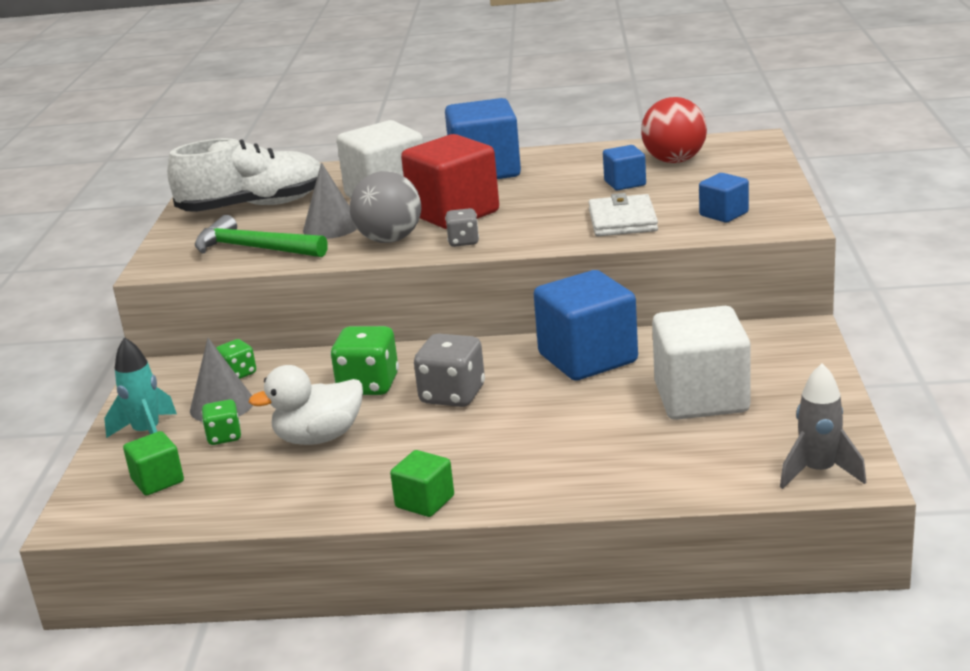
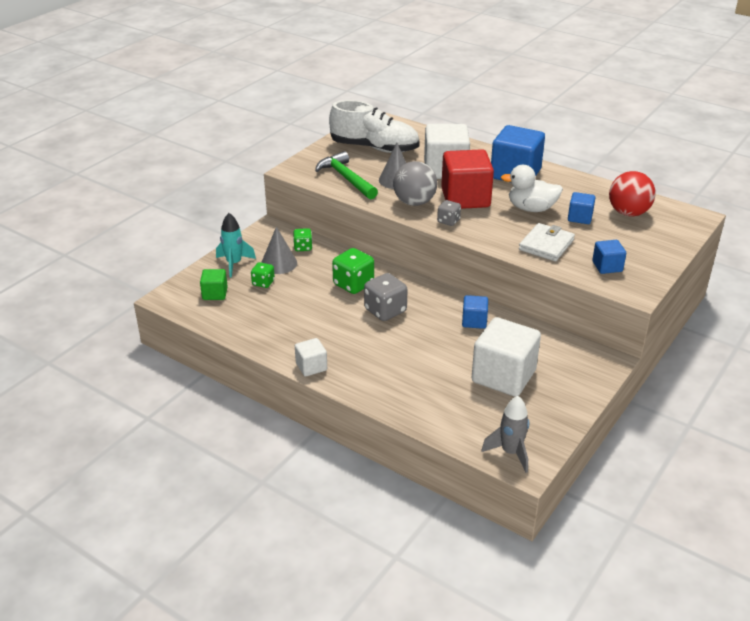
camera: 30 degrees right, 10 degrees up
(319, 438) = (302, 305): white duck -> white duck (531, 208)
(425, 502) = (311, 367): green cube -> white cube
(587, 358) = (474, 321): blue cube -> blue cube, size x0.50

